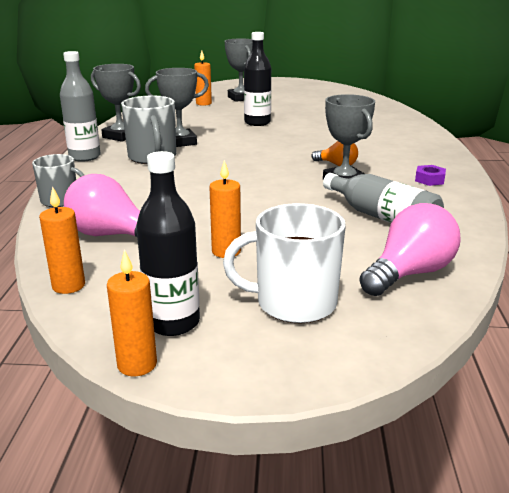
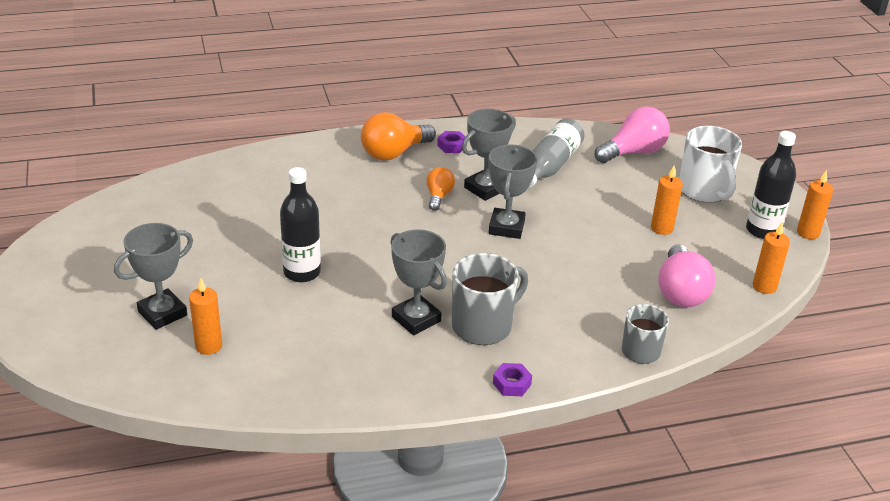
camera: 110 degrees left, 10 degrees up
(84, 157) = (511, 384): grey bottle -> purple nut
(120, 136) = (415, 381): grey trophy -> grey trophy (506, 227)
(409, 273) = (633, 152): pink light bulb -> pink light bulb turned 120 degrees clockwise
(416, 158) = (394, 153): none -> orange light bulb

